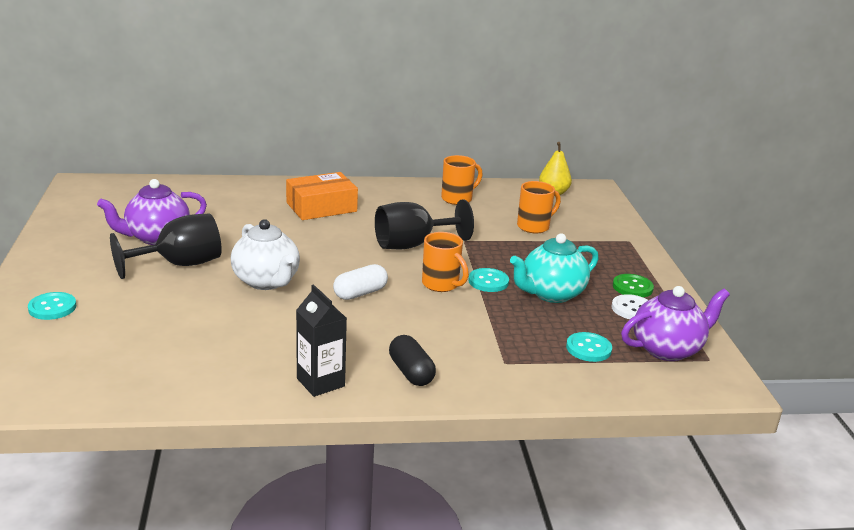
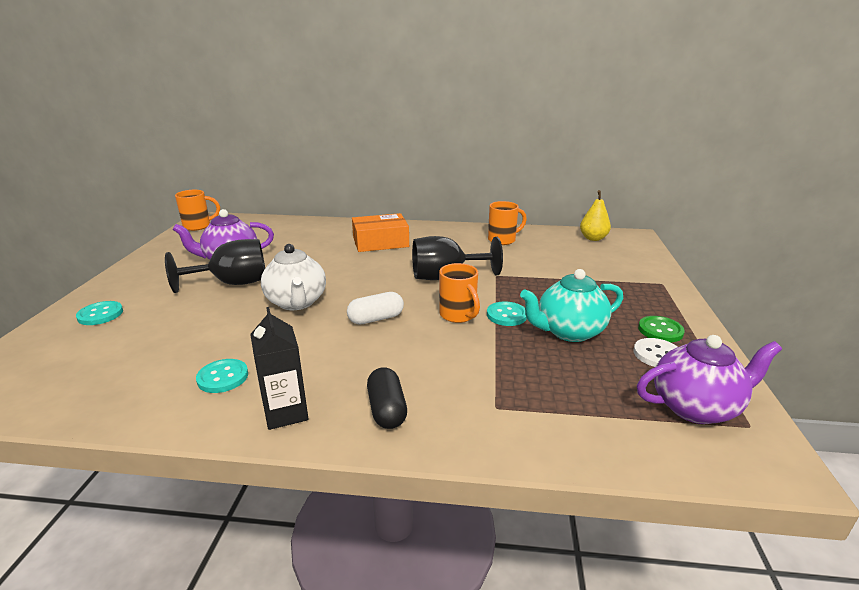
camera: 15 degrees right, 0 degrees up
(534, 226) = (567, 266): orange mug -> orange mug (198, 226)
(588, 348) = (598, 398): turquoise button -> turquoise button (223, 377)

